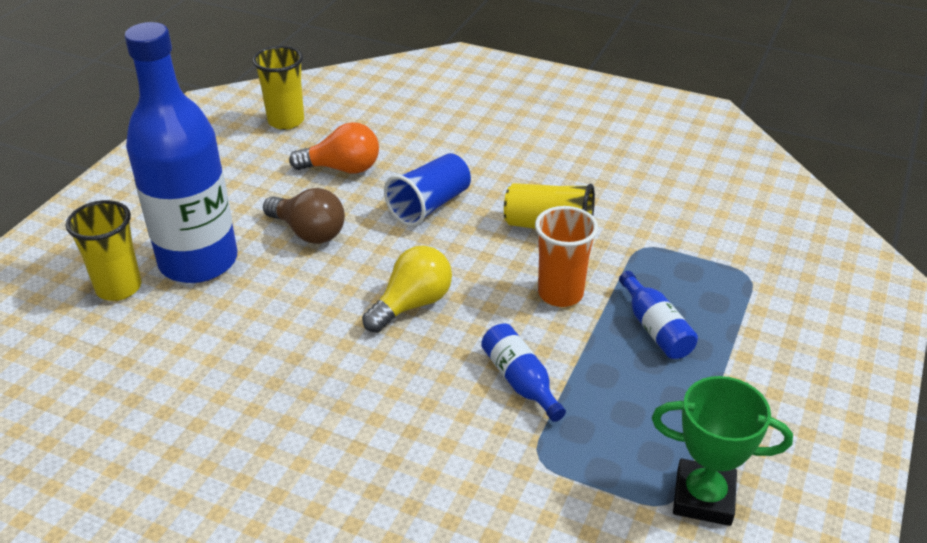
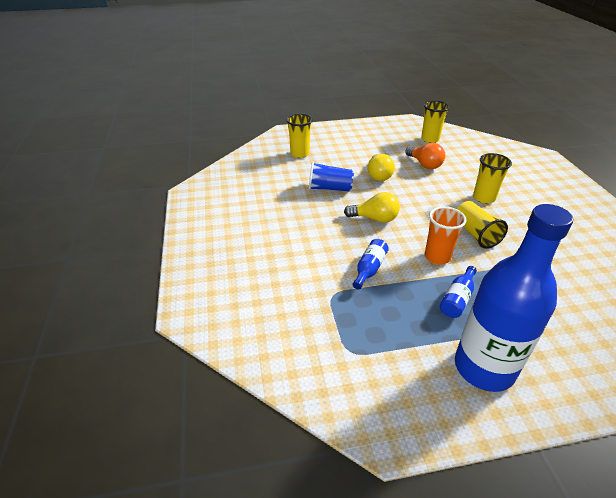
camera: 55 degrees right, 0 degrees up
(198, 261) = (331, 161): blue bottle -> blue bottle (484, 368)
(309, 232) = (378, 175): brown light bulb -> yellow light bulb
(429, 206) = (437, 195): blue cup -> blue cup (329, 188)
(485, 169) = (484, 198): none -> yellow cup
(703, 497) = (367, 364): green trophy -> none

